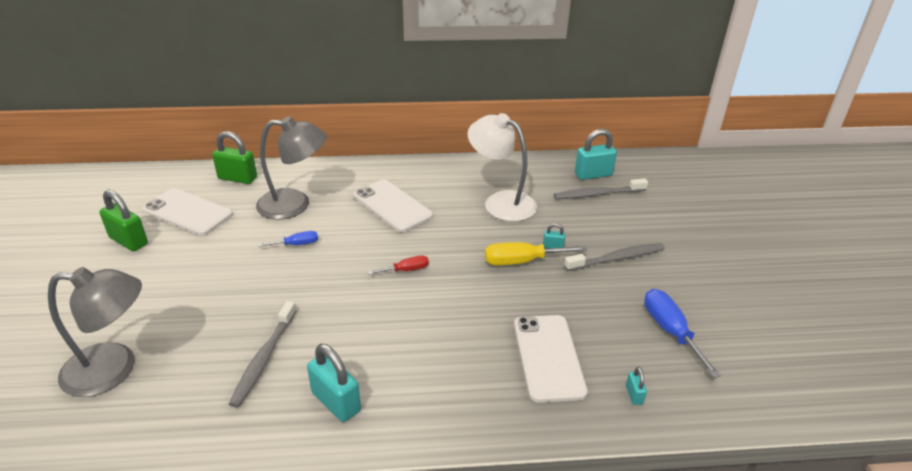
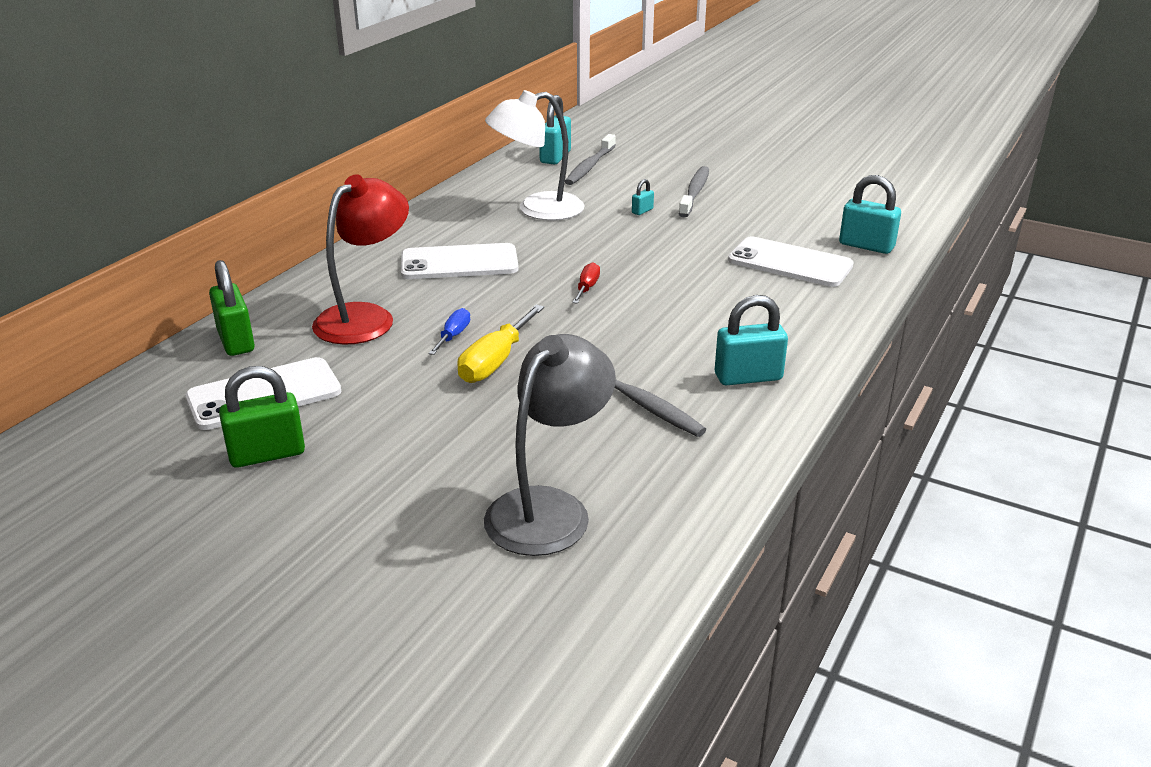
camera: 55 degrees left, 5 degrees down
(237, 178) = (236, 341): green padlock -> green padlock turned 75 degrees counterclockwise
(295, 204) = (365, 317): grey lamp -> red lamp
(521, 261) = (646, 231): yellow screwdriver -> yellow screwdriver (495, 362)
(634, 395) = (866, 246): turquoise padlock -> turquoise padlock, size x2.07
(670, 331) = (809, 207): blue screwdriver -> none

